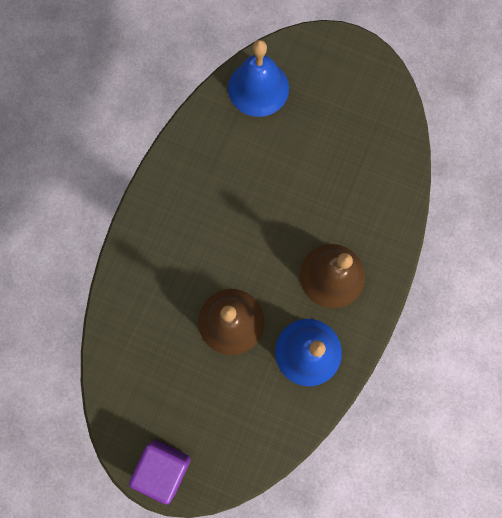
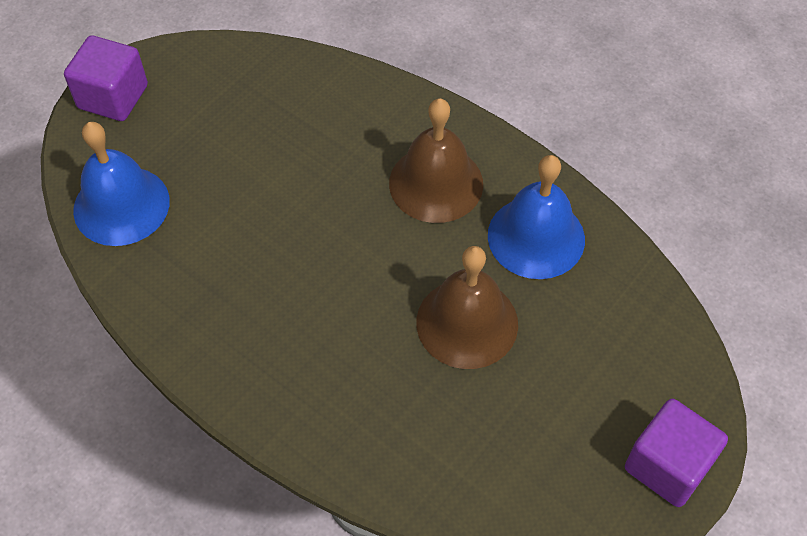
camera: 75 degrees left, 20 degrees down
(339, 51) = (113, 97): none -> purple cube

